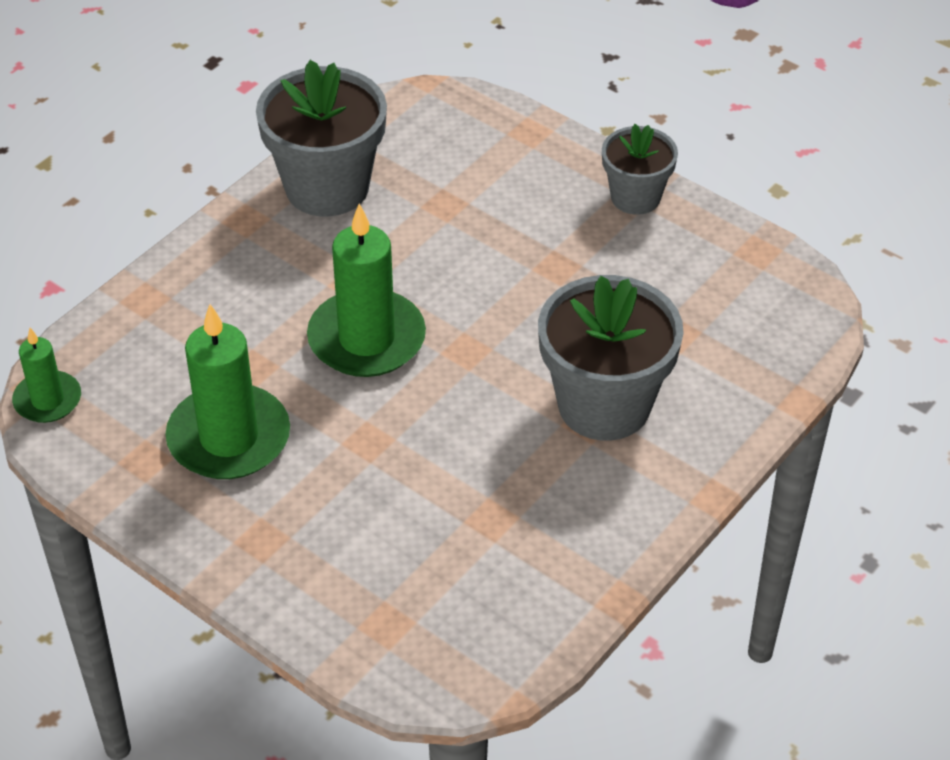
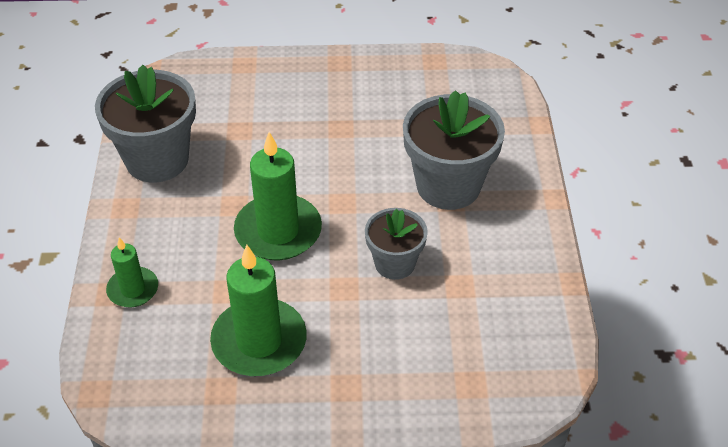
camera: 40 degrees left, 0 degrees up
(47, 400) = (113, 397): green candle -> green candle (133, 289)
(635, 197) = (341, 68): grey flower pot -> grey flower pot (395, 263)

